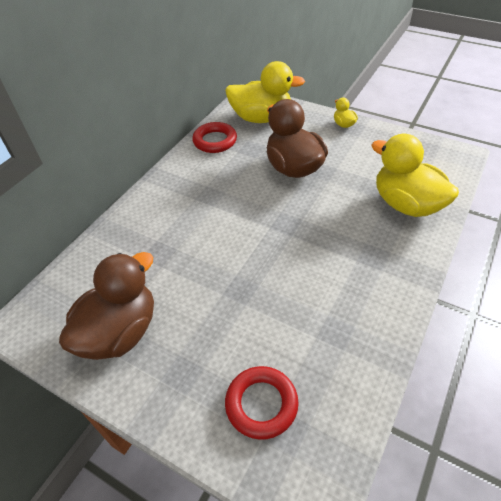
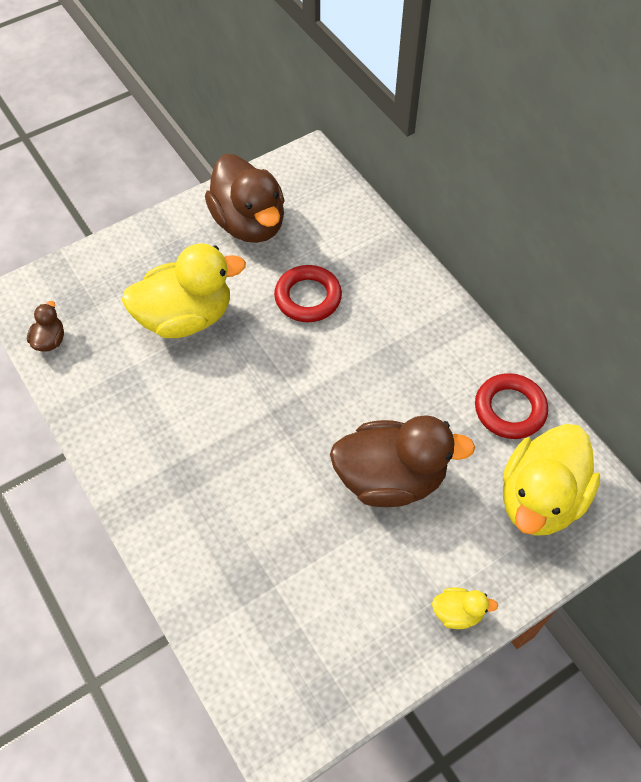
camera: 115 degrees right, 10 degrees up
(261, 404) = (108, 295): red ring -> red ring (308, 297)
(341, 424) = (50, 340): none -> brown duck
(406, 204) = (233, 573): yellow duck -> yellow duck (186, 317)

